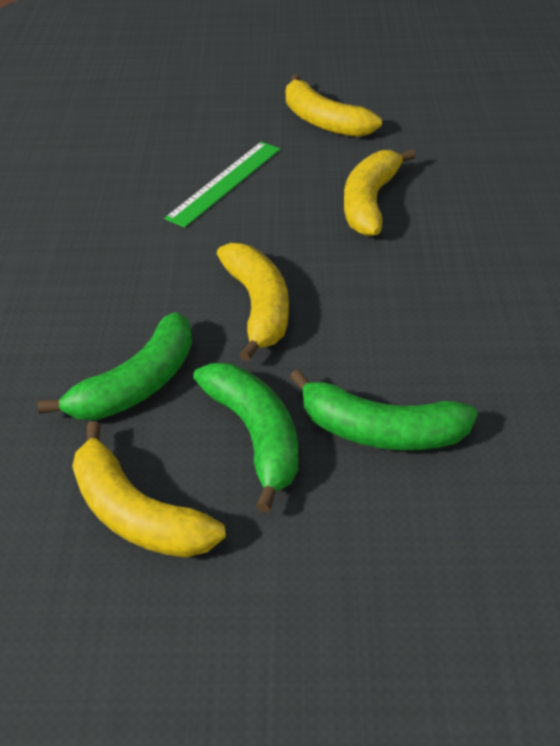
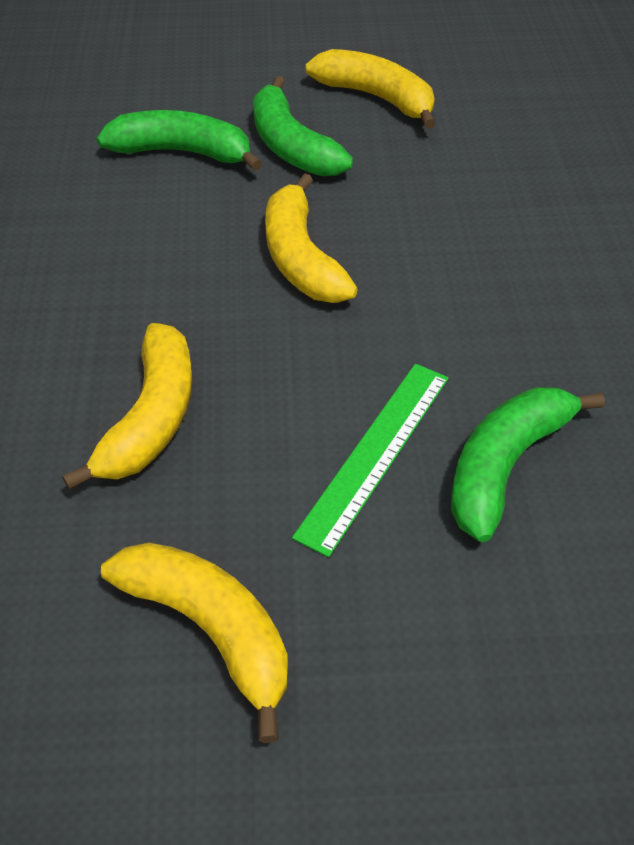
camera: 175 degrees right, 5 degrees up
(137, 384) = (409, 181): green banana -> green banana (505, 465)

